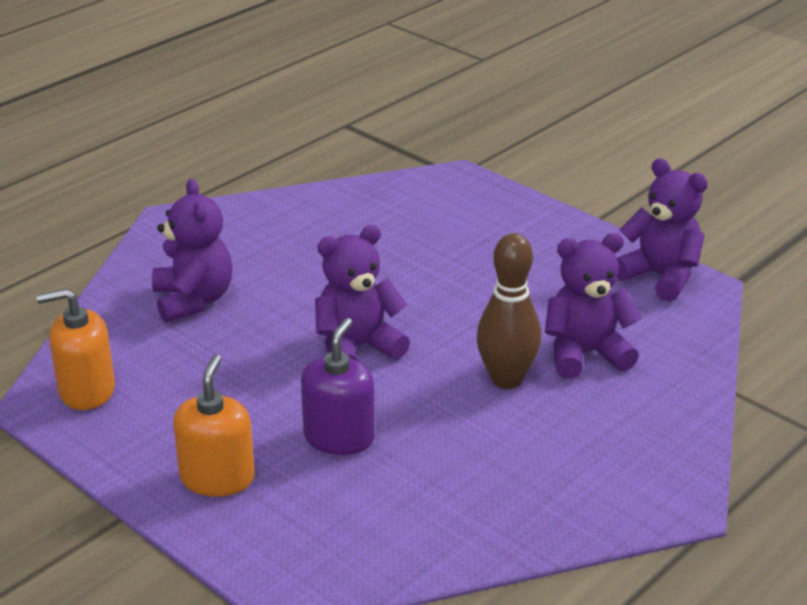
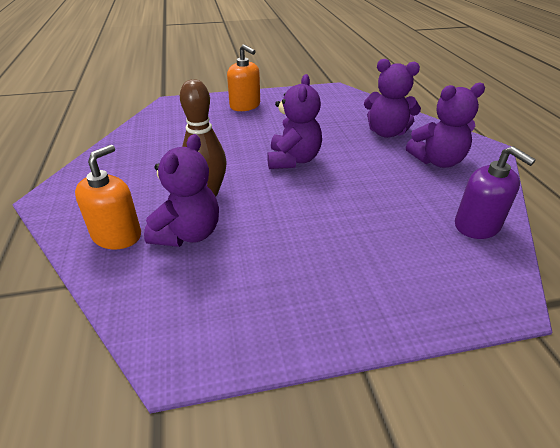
camera: 125 degrees right, 5 degrees up
(86, 390) = (334, 97): orange soap dispenser -> orange soap dispenser (117, 235)
(339, 437) = (232, 134): purple soap dispenser -> purple soap dispenser (477, 225)
(660, 277) = (221, 339): purple teddy bear -> purple teddy bear (437, 161)

